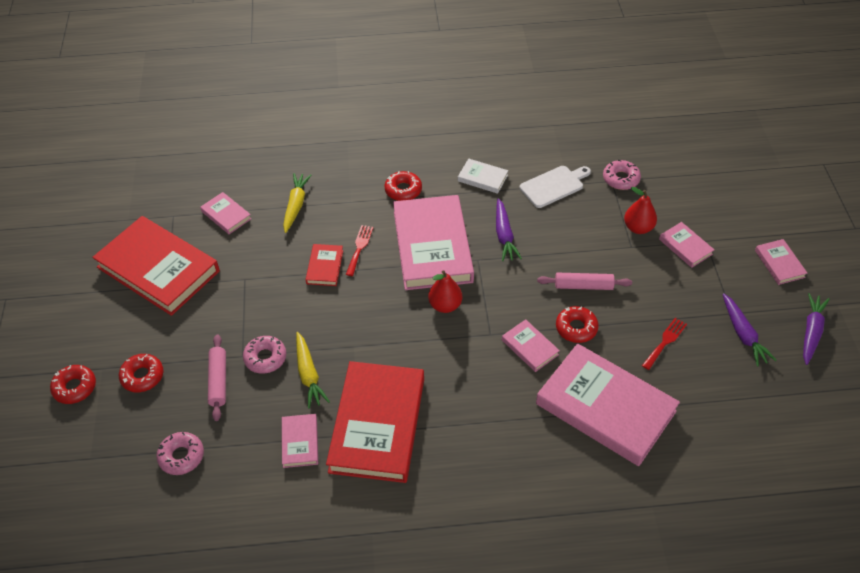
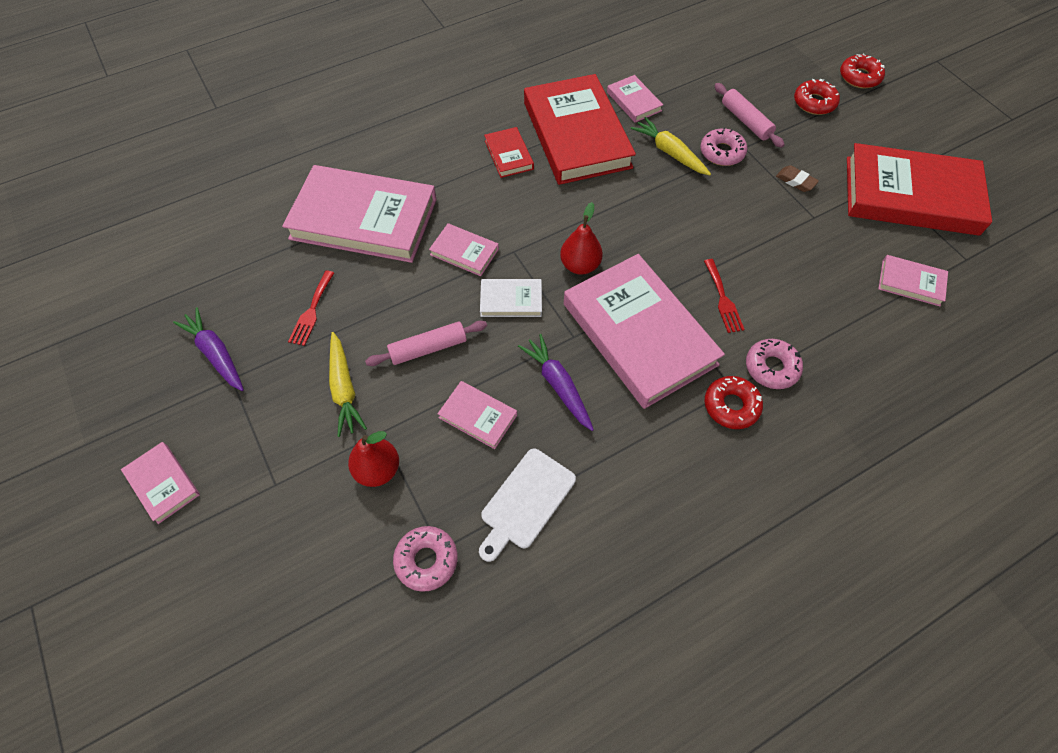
camera: 155 degrees right, 10 degrees up
(181, 456) = (721, 63): pink donut -> pink donut (771, 367)
(230, 311) = (795, 181): none -> brown eraser
(296, 205) = (845, 327): yellow carrot -> yellow carrot (344, 389)
(325, 267) = (743, 261): red book -> red book (509, 155)
(482, 178) = (636, 473): white book -> white book (511, 300)
(576, 328) = (420, 291): red donut -> none
(685, 246) = (303, 462): pink book -> pink book (478, 416)
(811, 332) = (127, 388): purple carrot -> none

